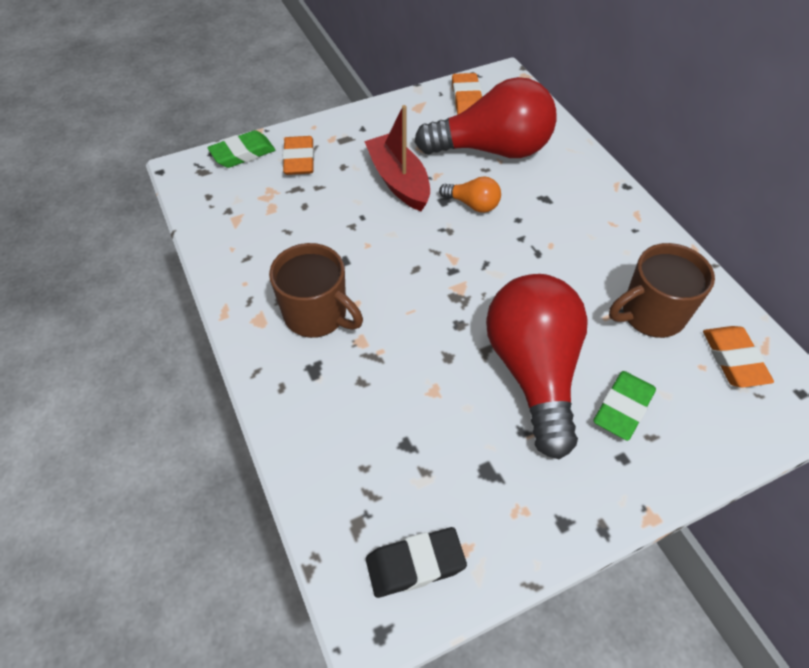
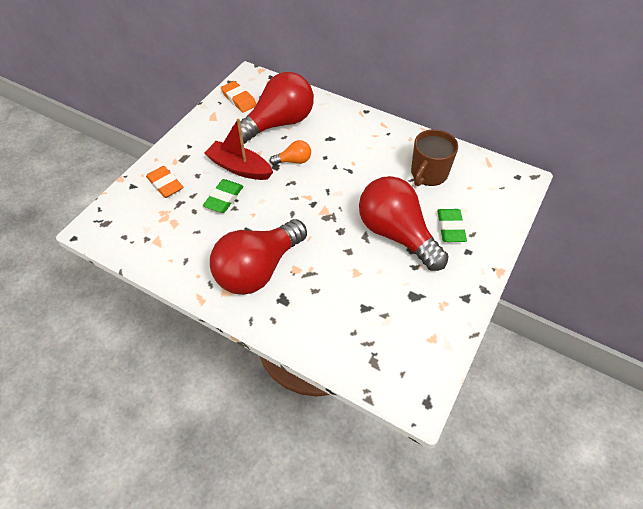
camera: 35 degrees left, 0 degrees up
(243, 153) = (123, 198): green eraser -> green eraser (224, 198)
(317, 315) = (258, 269): brown mug -> red light bulb
(415, 564) = (416, 361): black eraser -> none
(733, 359) = (480, 176): orange eraser -> none

